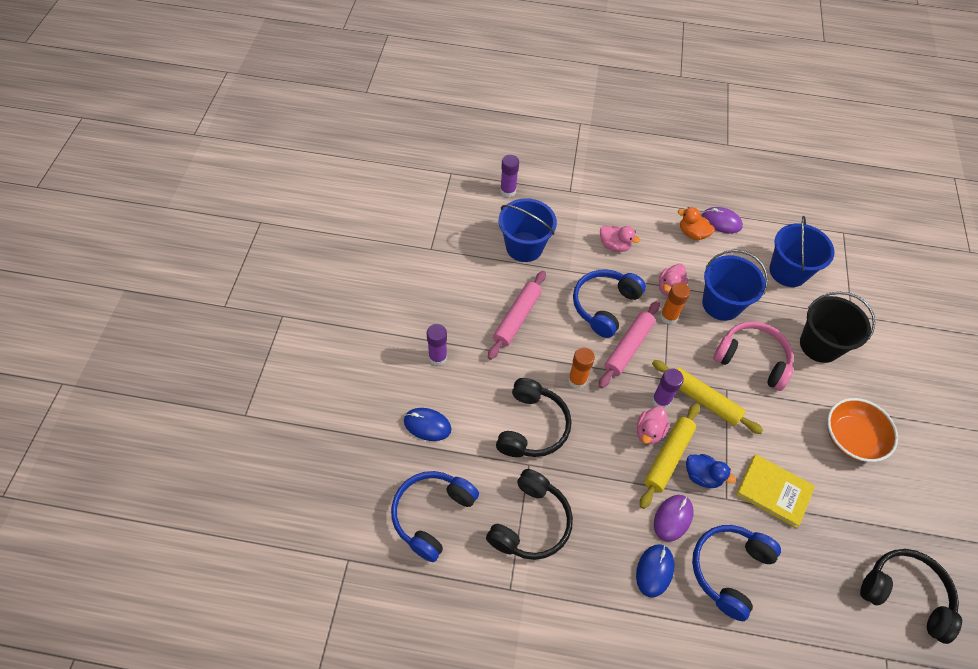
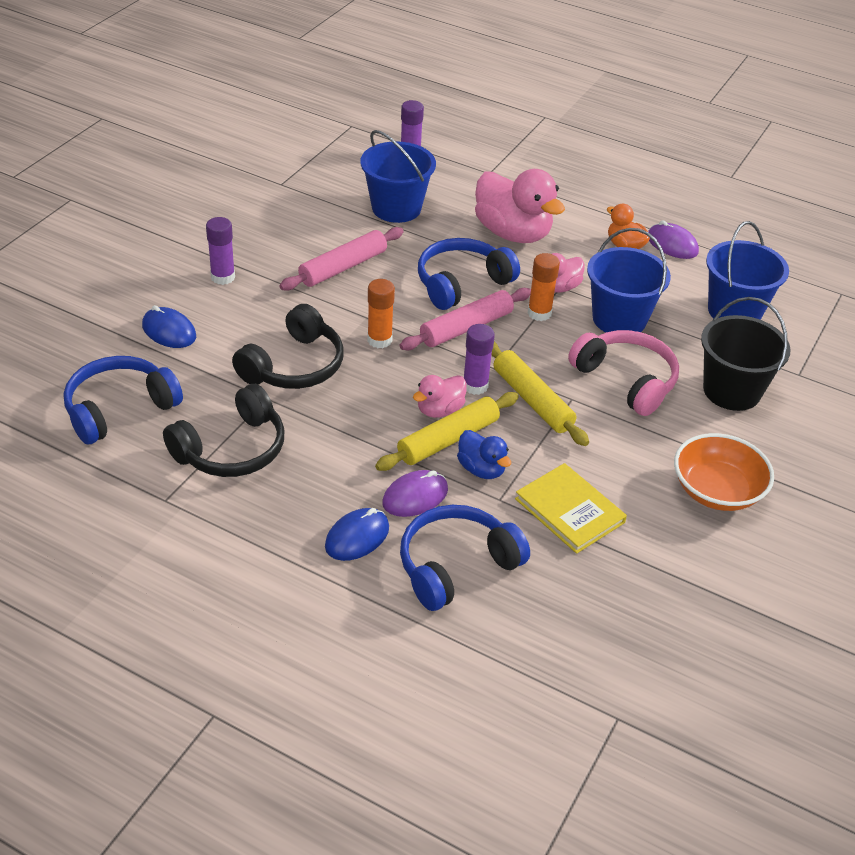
camera: 20 degrees right, 15 degrees down
(614, 245) = (513, 233): pink duck -> pink duck, size x1.94
(905, 595) = (689, 664): black headphones -> none

